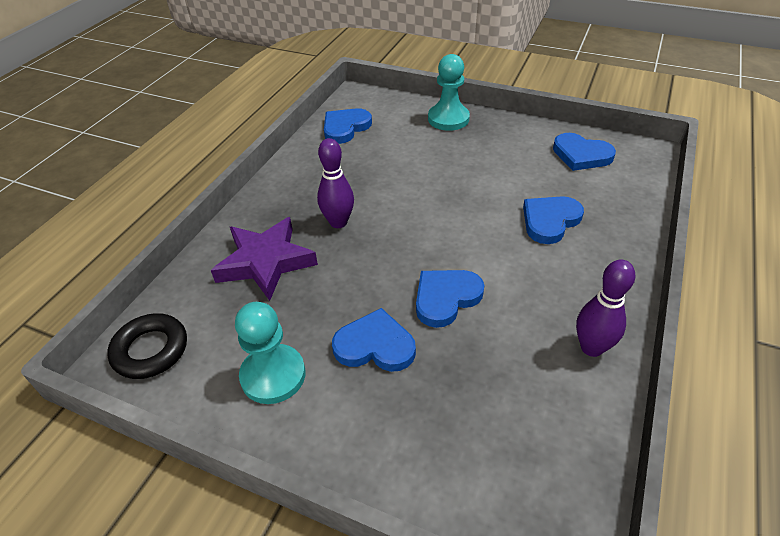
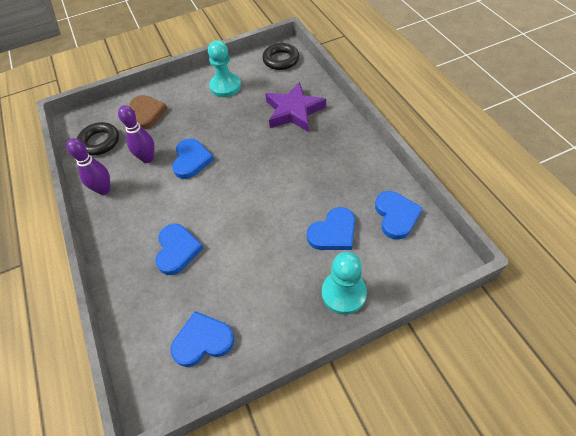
camera: 135 degrees right, 10 degrees up
(338, 222) = (292, 153): purple bowling pin -> purple bowling pin (147, 158)
(375, 345) = (200, 121): blue heart -> blue heart (333, 232)
(430, 435) = (147, 113): none -> brown heart
(549, 443) = (99, 142): none -> black ring

